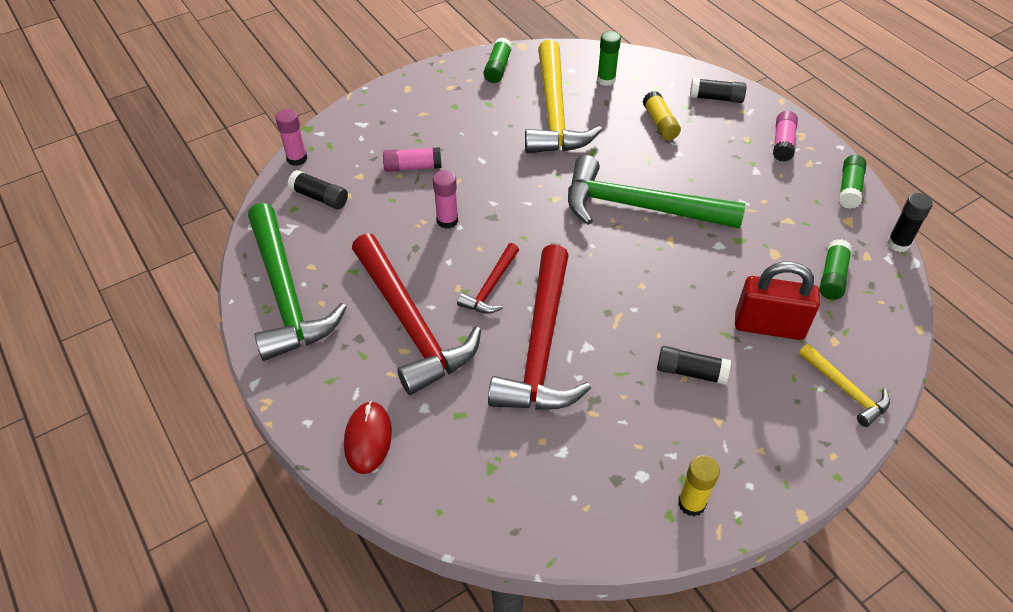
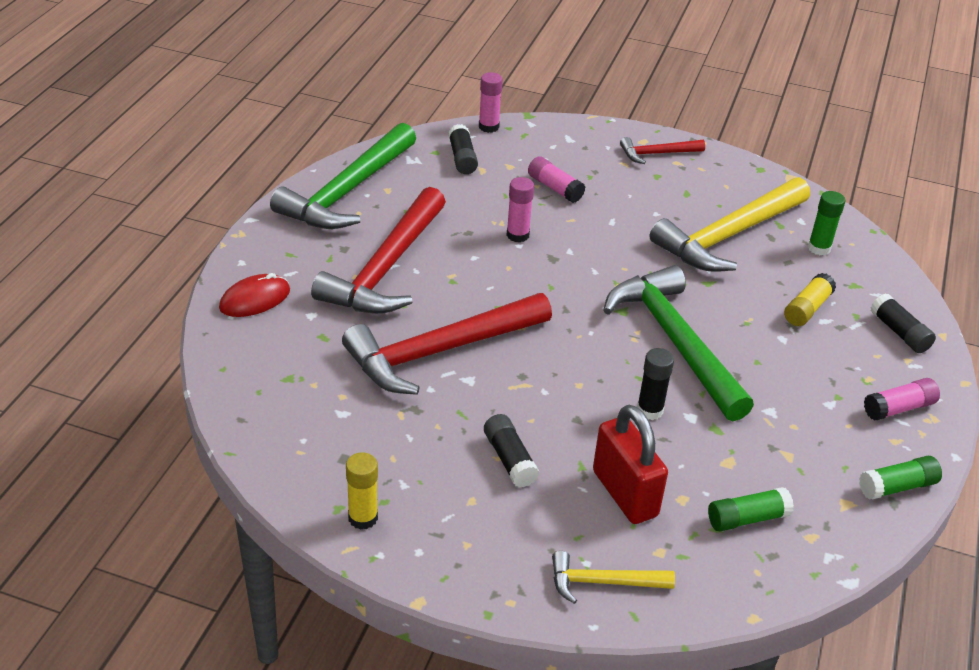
camera: 50 degrees right, 10 degrees down
(491, 287) = (473, 293): red hammer -> red hammer (657, 154)
(498, 68) = (739, 177): green glue stick -> none
(845, 390) = (603, 582): yellow hammer -> yellow hammer turned 75 degrees clockwise
(898, 243) = (862, 557): black glue stick -> black glue stick (649, 410)

